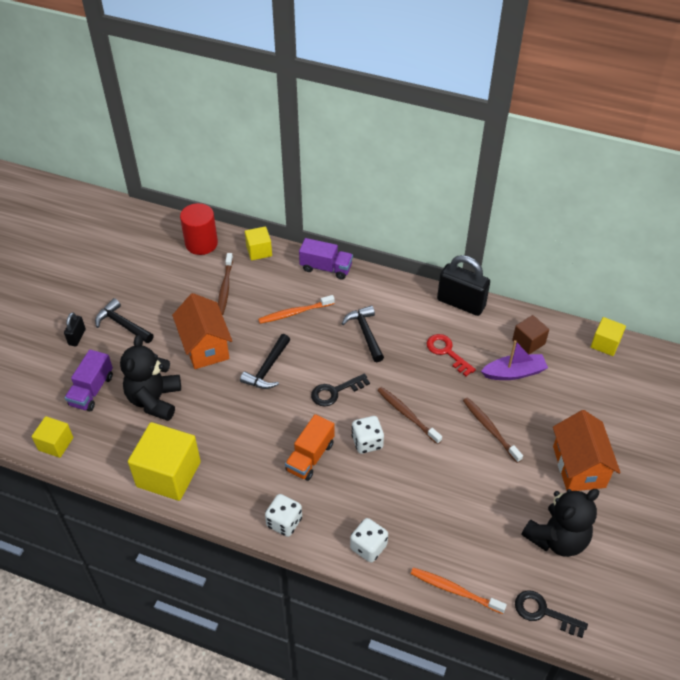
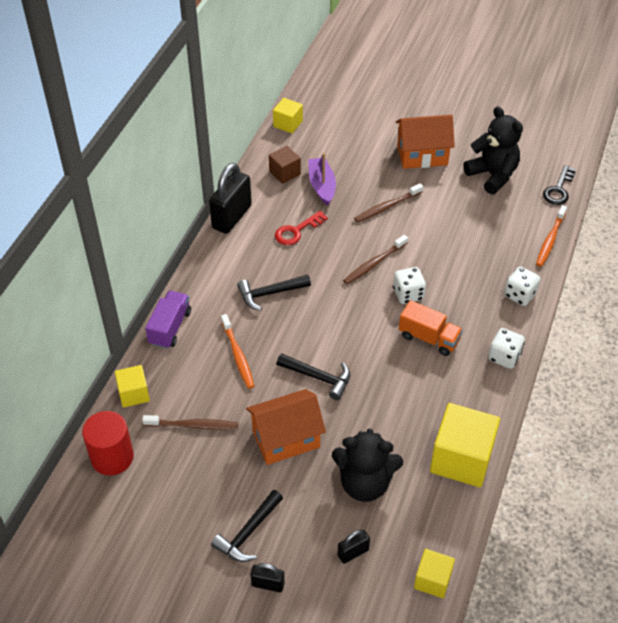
camera: 90 degrees left, 0 degrees up
(92, 390) = (353, 553): purple truck -> black padlock
(335, 392) = (348, 319): black key -> none

